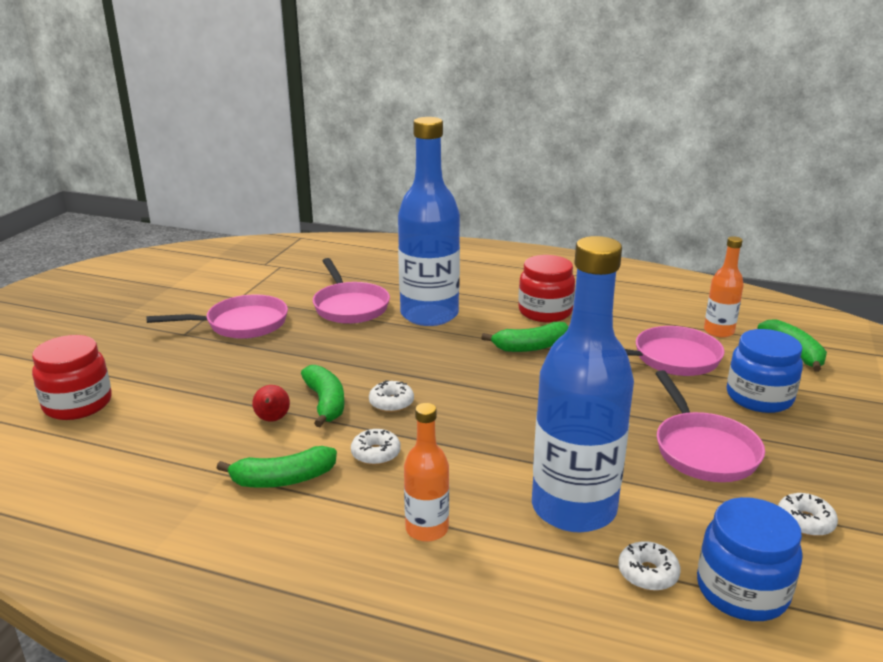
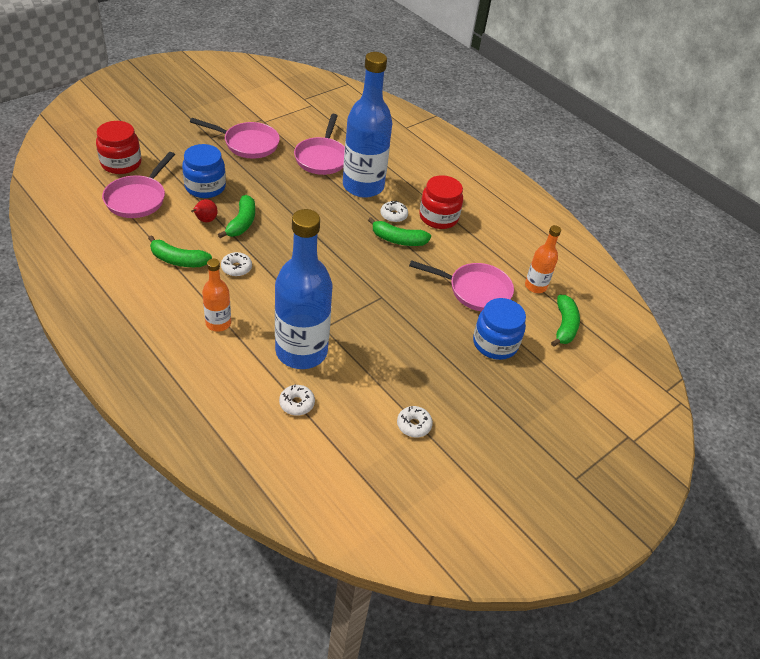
camera: 25 degrees right, 20 degrees up
(391, 403) = (276, 240): white donut -> white donut (393, 215)
(703, 449) = (414, 357): pink pan -> pink pan (138, 198)
(742, 591) = (331, 437): blue jar -> blue jar (205, 187)

